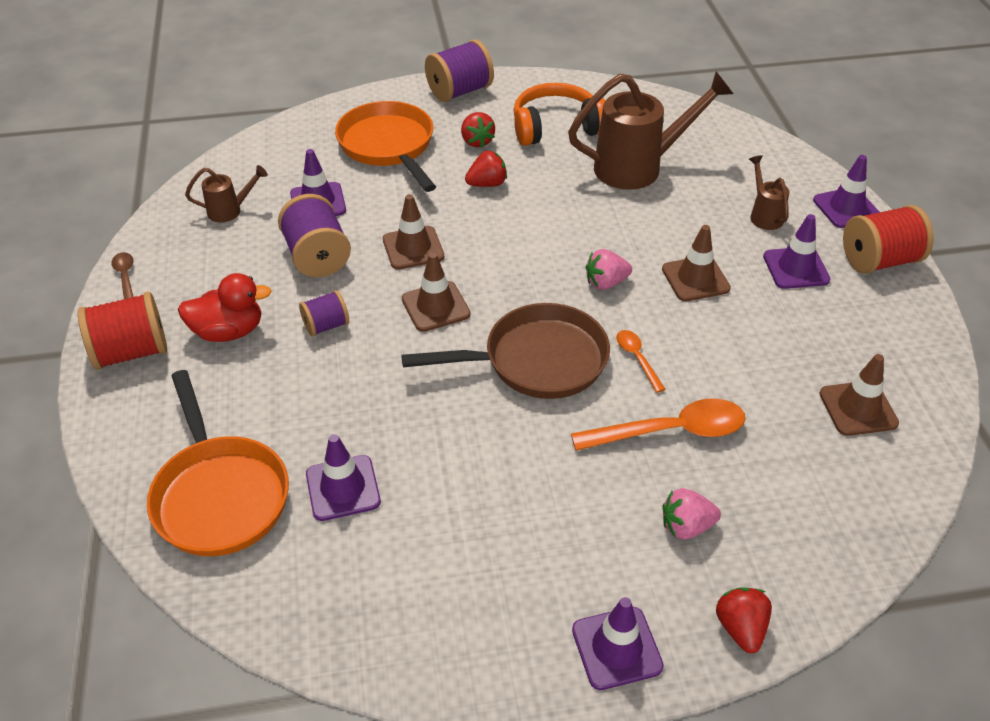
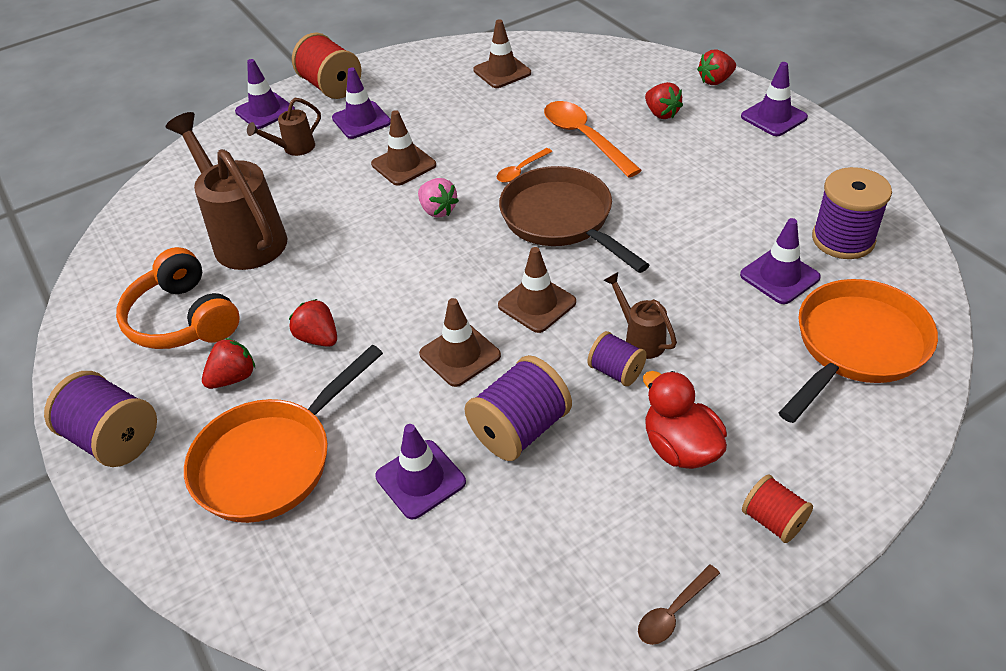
camera: 110 degrees left, 0 degrees up
(131, 352) = (773, 520): red spool -> red spool, size x0.58
(230, 211) = (483, 569): brown watering can -> brown watering can (640, 338)
(352, 576) = (843, 239): none -> purple spool
(686, 526) = (661, 113): pink strawberry -> red strawberry

